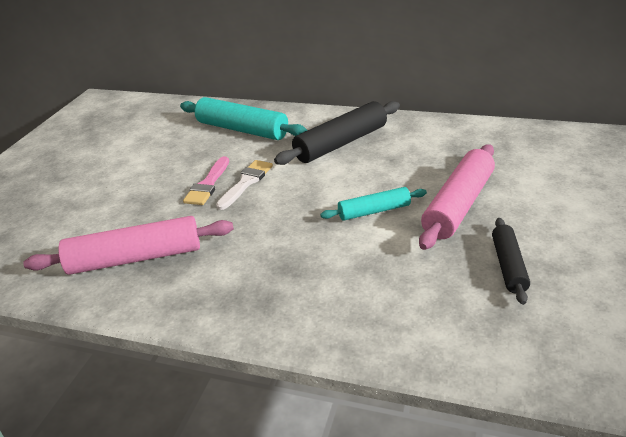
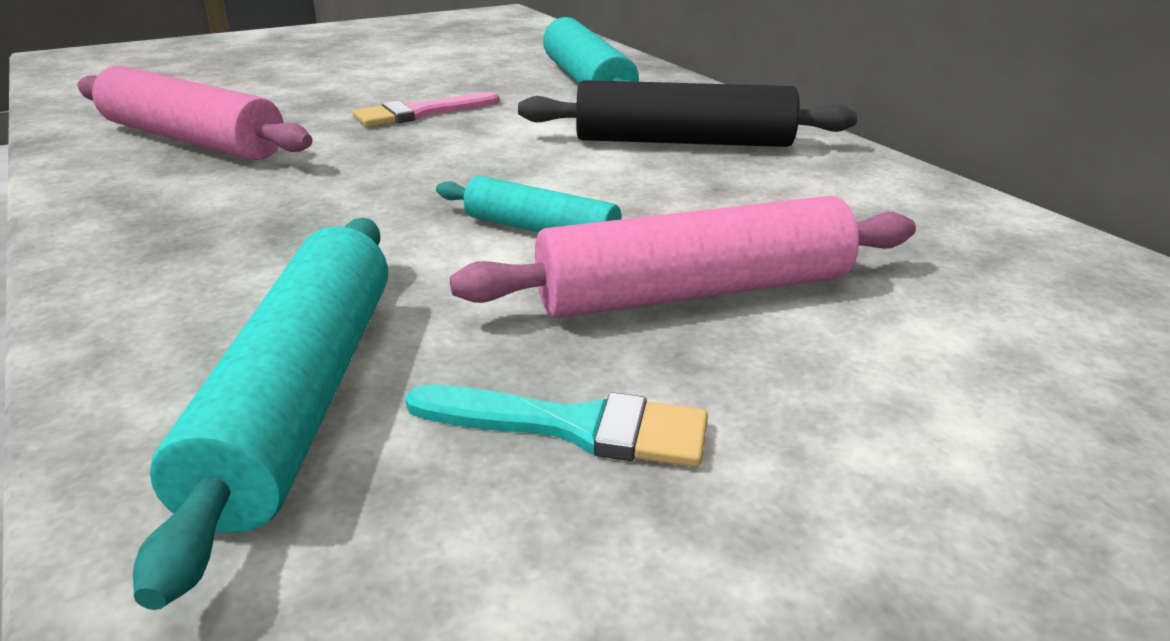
camera: 40 degrees right, 5 degrees down
(246, 182) = (463, 129): white brush -> none
(432, 311) = (300, 397): none -> turquoise rolling pin
(508, 266) = (574, 427): black rolling pin -> turquoise brush

